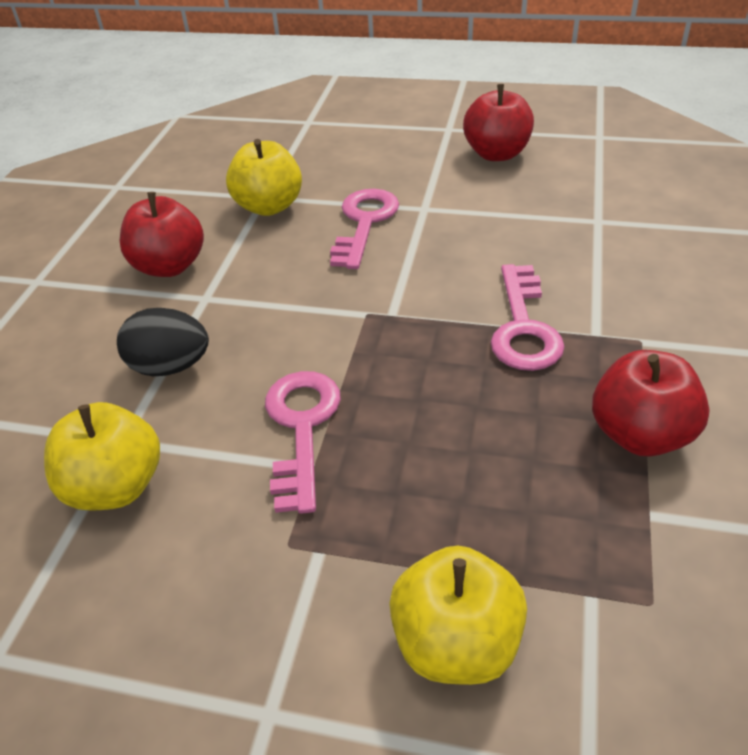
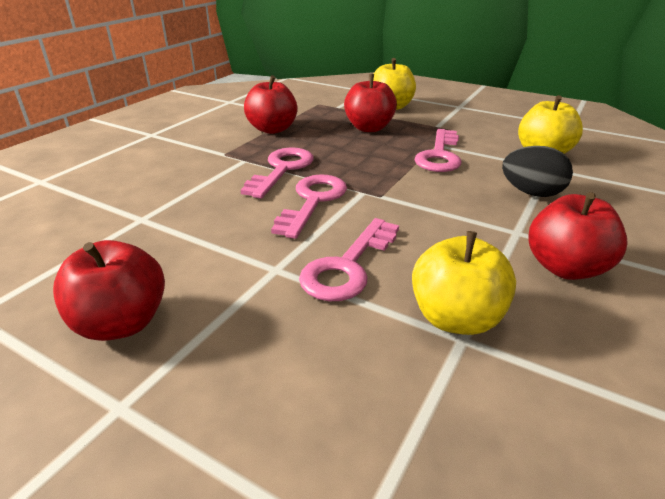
camera: 165 degrees left, 10 degrees down
(442, 283) = (312, 201): none -> pink key
(459, 495) = (369, 128): none -> red apple

